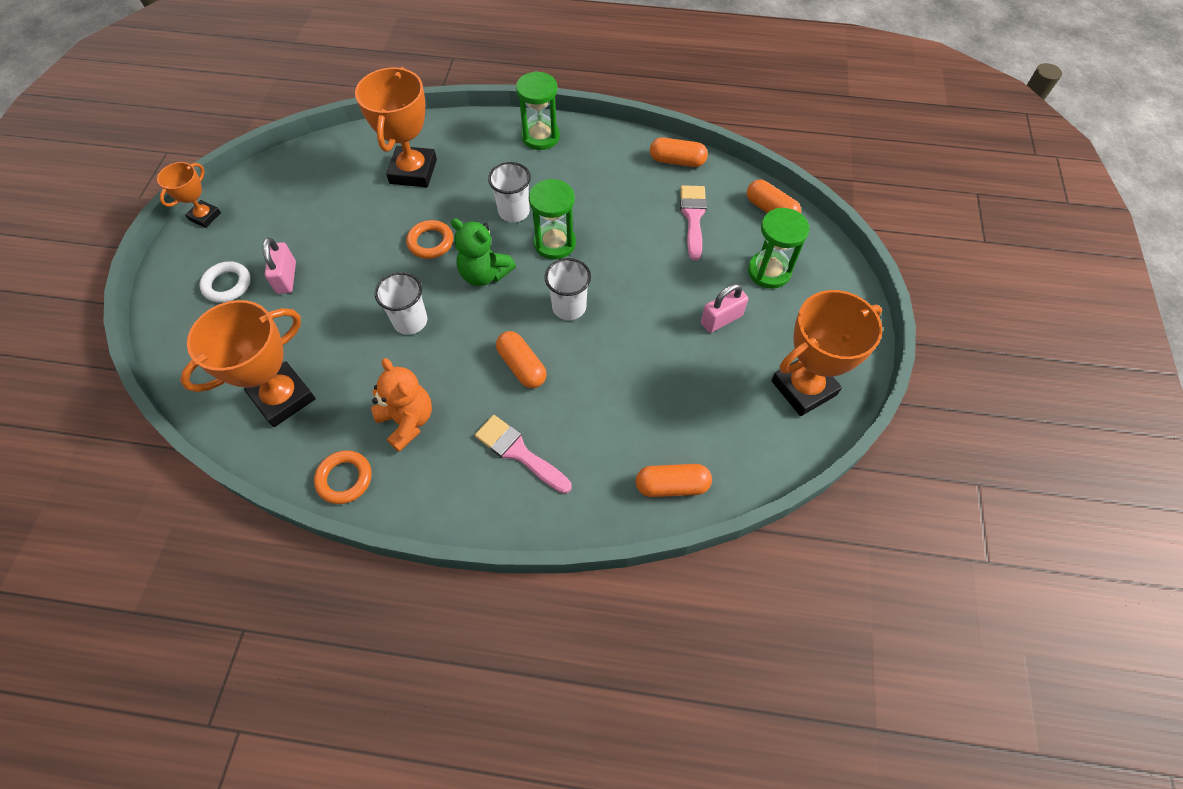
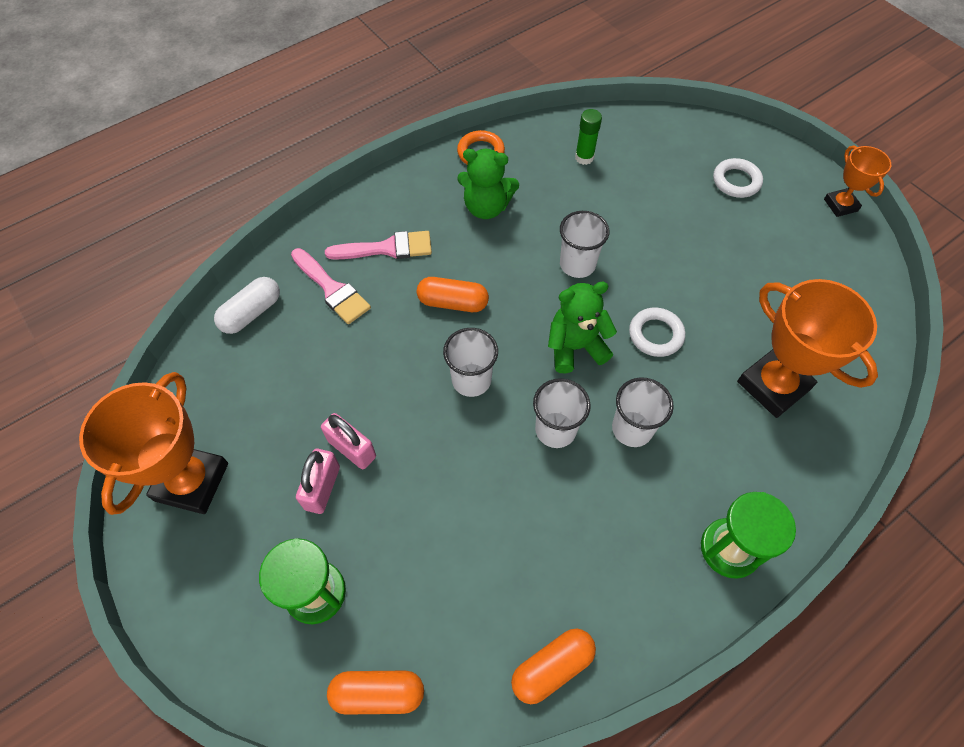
camera: 135 degrees right, 0 degrees up
(283, 397) = (584, 157): orange trophy -> green glue stick
(286, 278) = (708, 218): pink padlock -> pink padlock (352, 449)
(407, 421) = (486, 207): orange teddy bear -> green teddy bear
(430, 242) = (655, 335): orange ring -> white ring
(554, 243) = (555, 430): green hourglass -> white cup
(672, 486) = (251, 313): orange capsule -> white capsule
(693, 217) = (456, 593): pink brush -> pink brush (332, 289)

